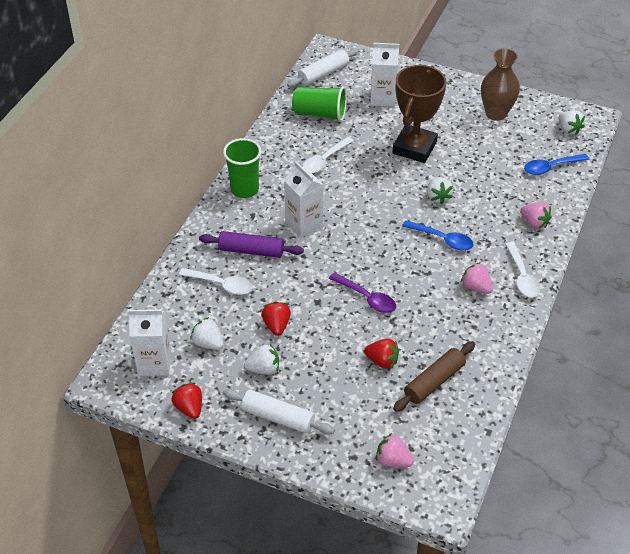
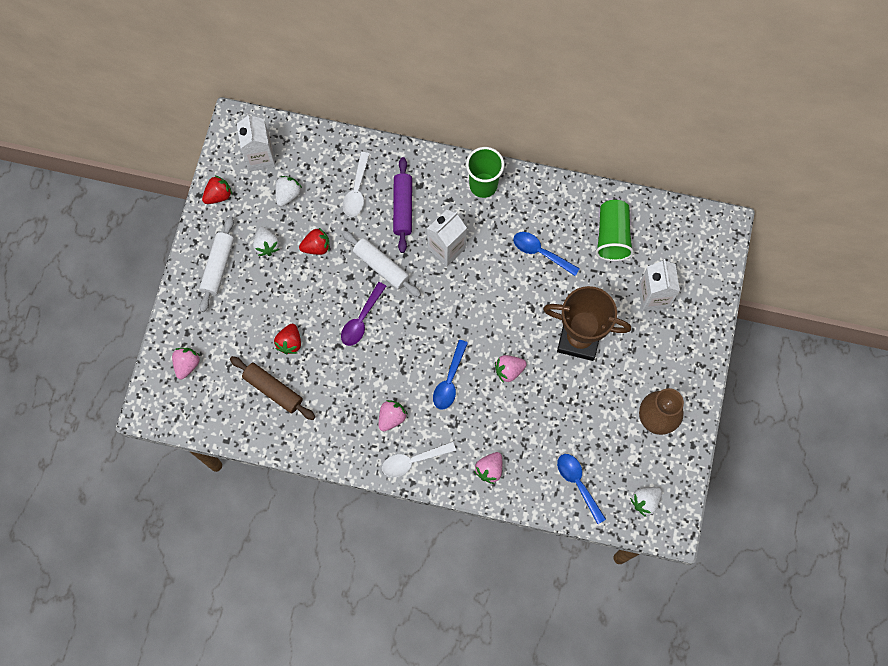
camera: 80 degrees right, 25 degrees up
(323, 73) = (681, 229): white rolling pin -> white rolling pin (381, 266)
(324, 160) = (540, 252): white spoon -> blue spoon
(438, 197) = (509, 370): white strawberry -> pink strawberry

